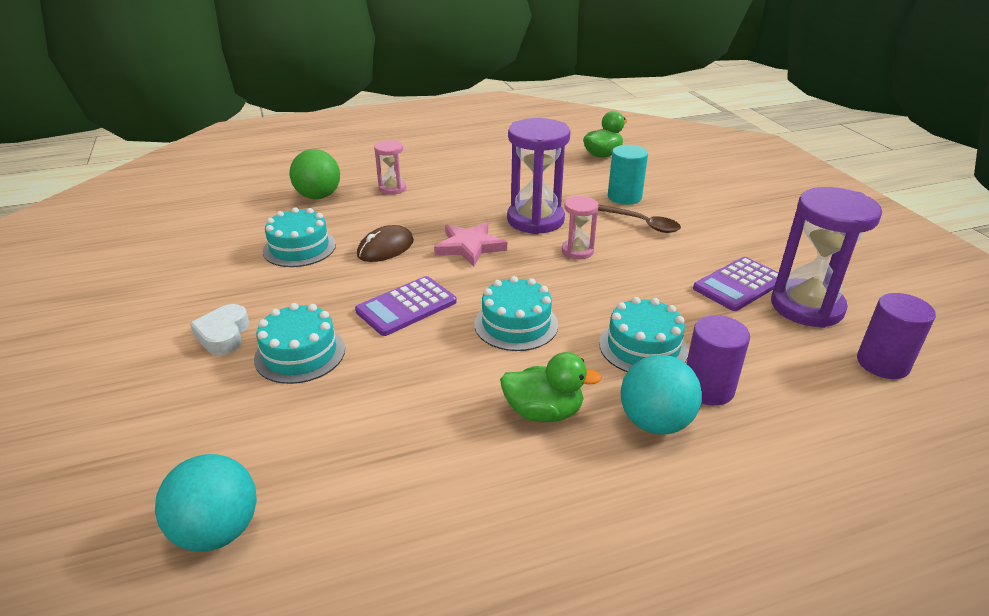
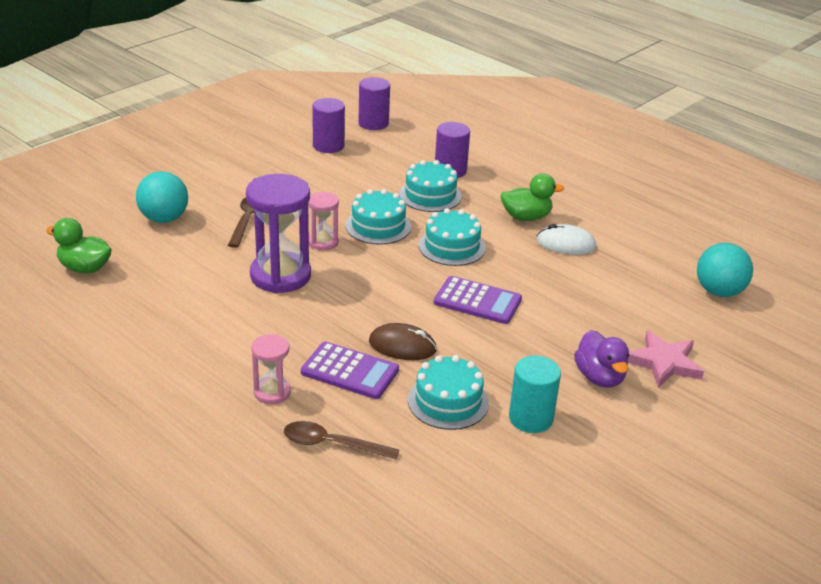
camera: 120 degrees left, 0 degrees up
(223, 335) = (599, 377): white heart -> purple duck
(300, 354) = (577, 328): turquoise cake -> turquoise cake (378, 226)
(318, 196) = (332, 444): green ball -> brown spoon
(455, 421) = (566, 244): none -> white mouse
(469, 247) = (360, 298): pink star -> pink star (664, 363)
(543, 412) = (526, 217): green duck -> green duck turned 105 degrees clockwise
(624, 197) = (195, 237): turquoise cylinder -> turquoise cylinder (531, 418)
(655, 422) = (496, 183): turquoise ball -> turquoise ball (164, 219)
(738, 285) = (319, 170): purple calculator -> purple calculator (350, 371)
(806, 307) = (328, 146): purple hourglass -> purple cylinder

